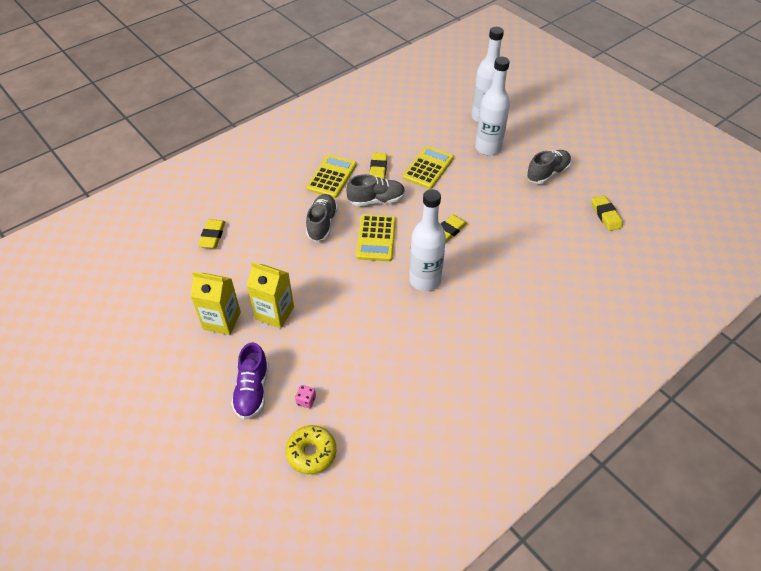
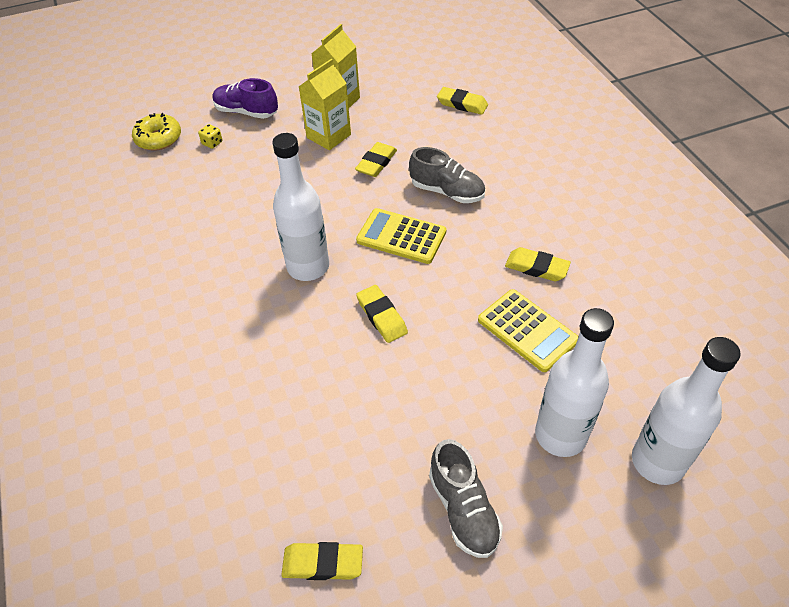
camera: 110 degrees right, 0 degrees up
(301, 272) = (376, 163): none -> yellow eraser
(306, 400) = (212, 143): pink dice -> yellow dice
(331, 177) = (537, 216): yellow calculator -> none
(376, 200) = (473, 252): grey shoe -> none

